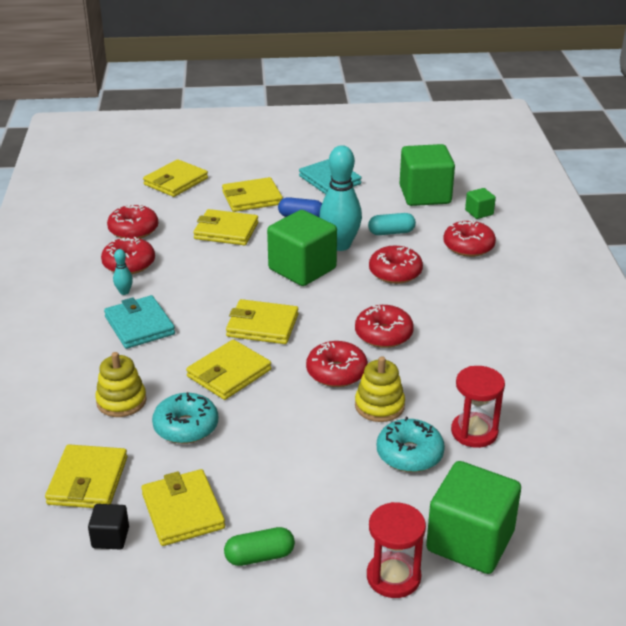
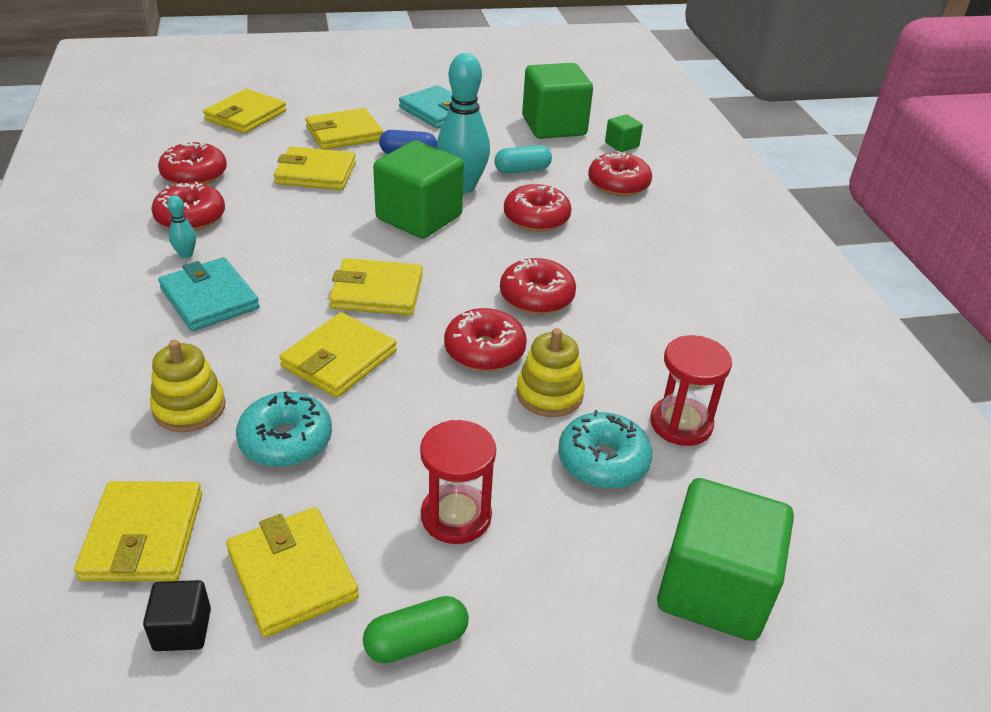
camera: 10 degrees left, 5 degrees up
(393, 577) = (619, 658): red hourglass -> red hourglass (456, 516)

